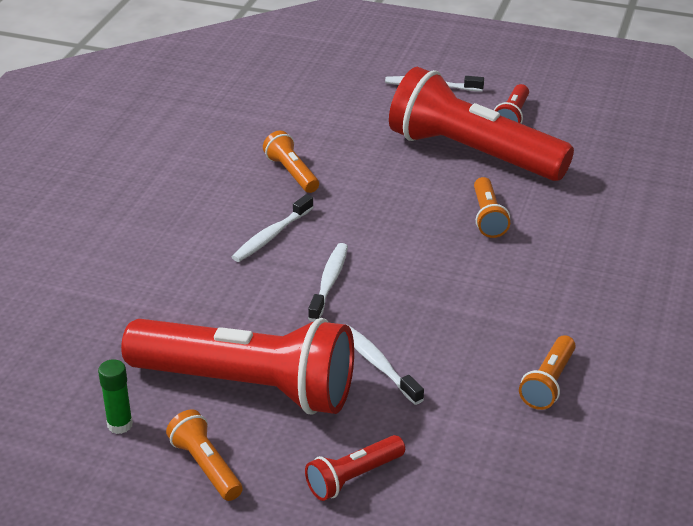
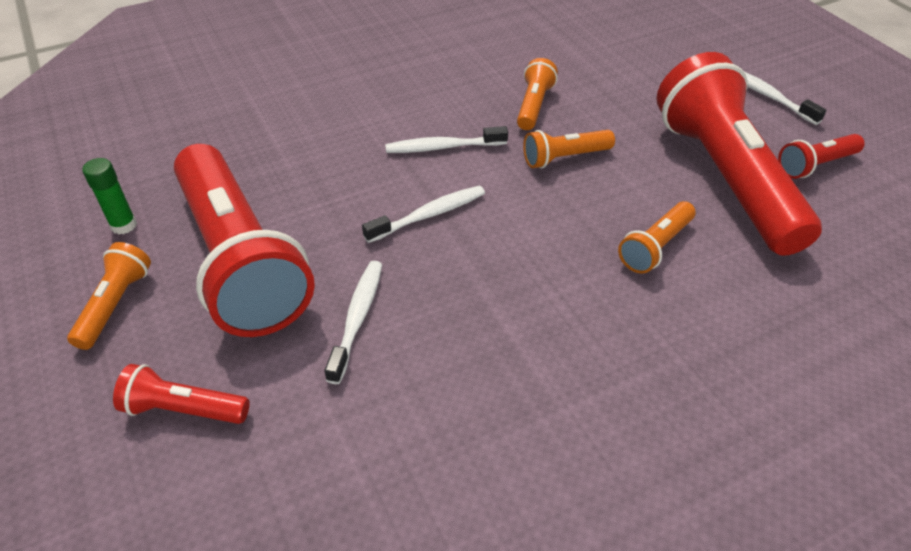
camera: 45 degrees right, 10 degrees up
(548, 383) = (476, 465): orange flashlight -> orange flashlight (564, 158)

